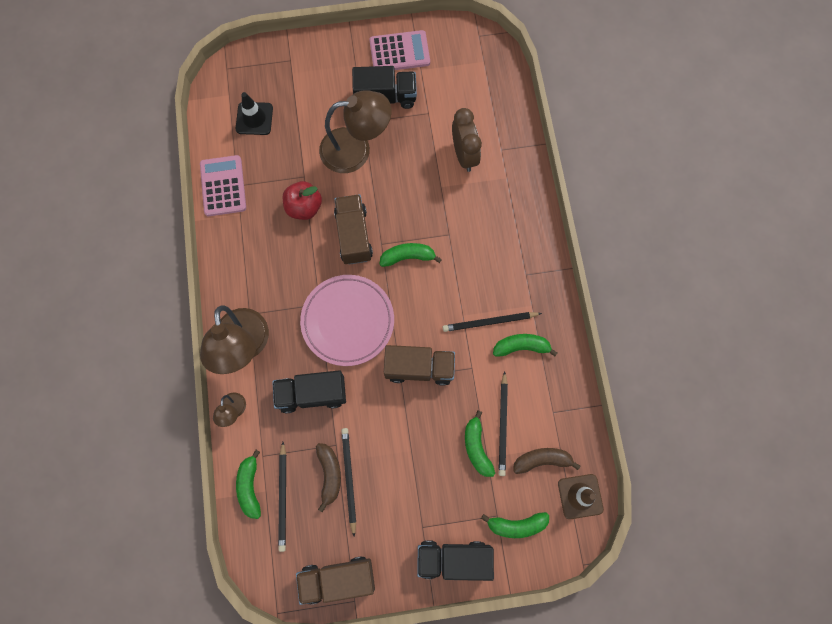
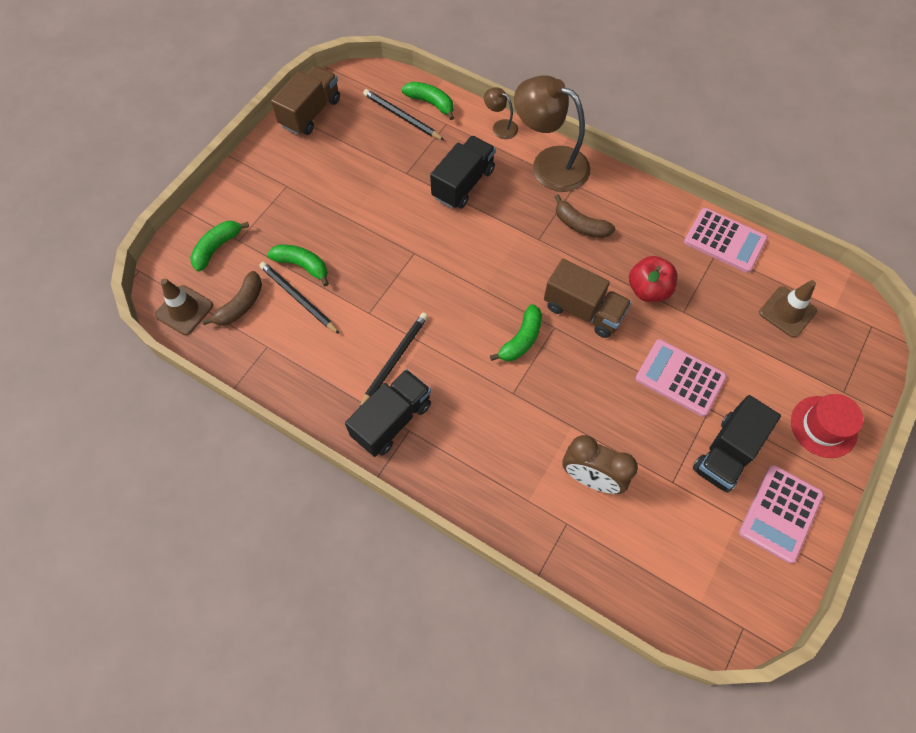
camera: 130 degrees right, 10 degrees down
(254, 118) = (787, 312): black traffic cone -> brown traffic cone
(324, 59) = (823, 426): none -> red hat
(329, 474) = (388, 154): brown banana -> brown banana (580, 225)
(348, 321) = (502, 249): pink plate -> none
(349, 479) = (372, 164): black pencil -> none
(356, 149) = (680, 378): brown lamp -> pink calculator
(419, 368) = (409, 273): brown truck -> none
(453, 559) = (243, 189): black truck -> black truck (392, 420)
(521, 347) = (346, 368): green banana -> none

